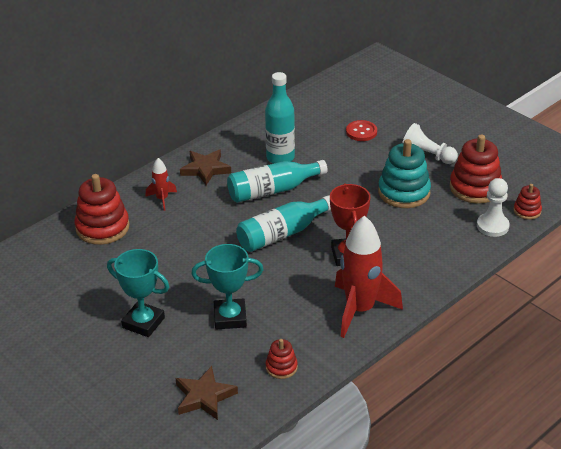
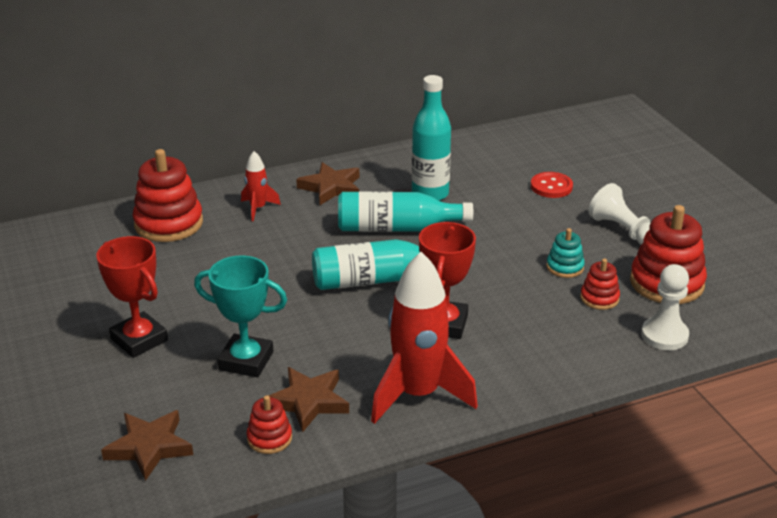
camera: 20 degrees right, 5 degrees down
(143, 323) = (139, 340): turquoise trophy -> red trophy
(291, 335) = (308, 402): none -> brown star
(404, 192) = (565, 267): turquoise stacking toy -> turquoise stacking toy, size x0.52
(527, 211) = (725, 328): red stacking toy -> red stacking toy (599, 298)

